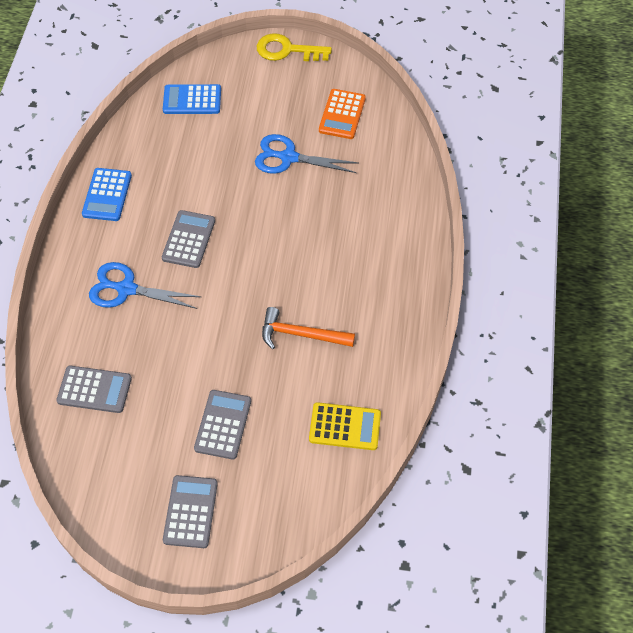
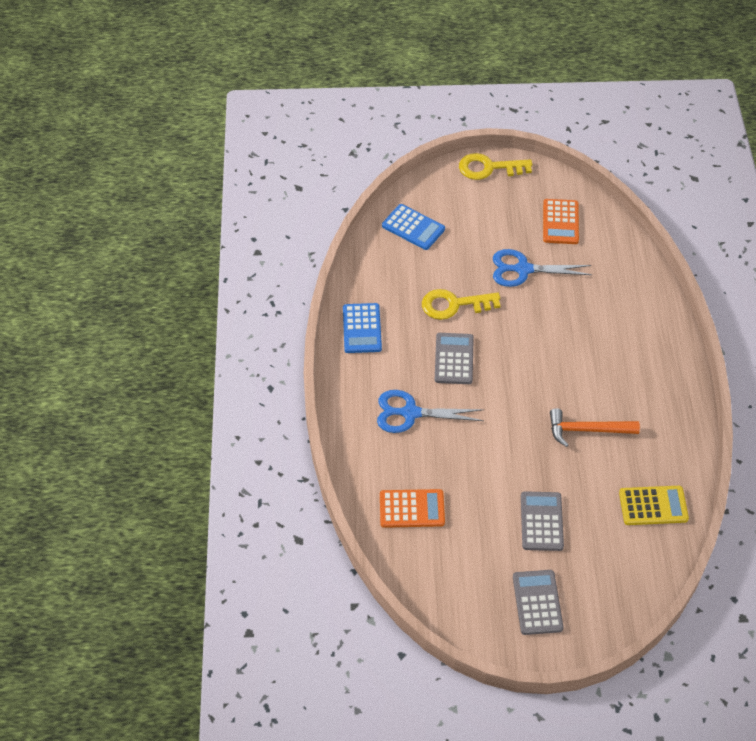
camera: 10 degrees left, 5 degrees down
(94, 390) = (412, 509): grey calculator -> orange calculator
(192, 100) = (413, 227): blue calculator -> blue calculator turned 135 degrees counterclockwise
(207, 184) = (453, 305): none -> yellow key

